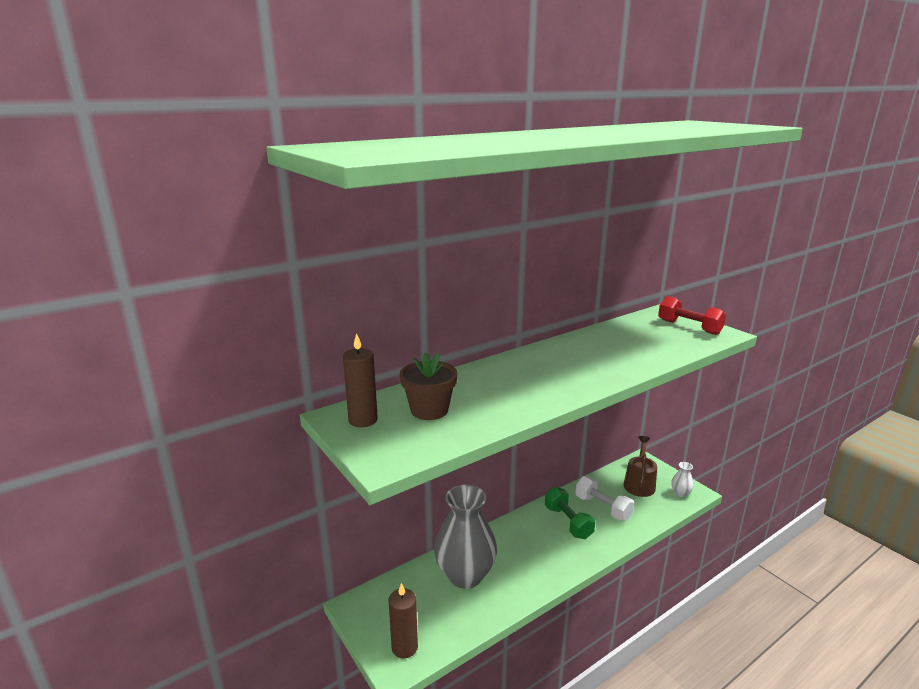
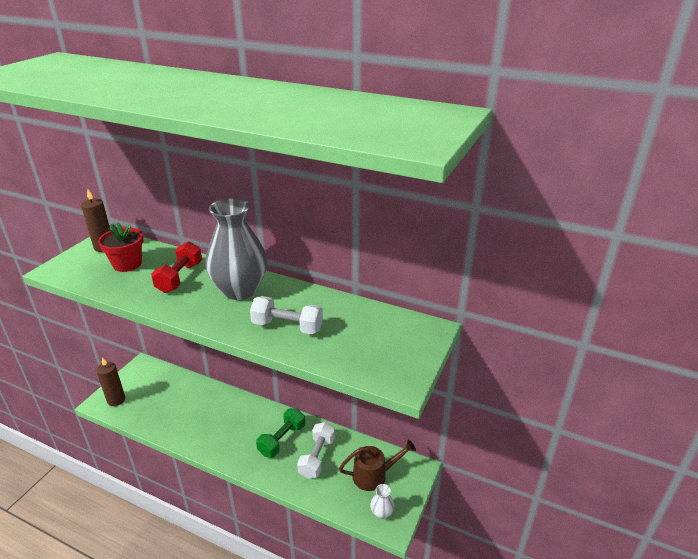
camera: 60 degrees right, 10 degrees up
(429, 410) = (127, 264): brown flower pot -> red flower pot
(465, 575) = (190, 402): grey vase -> grey vase (240, 290)
(628, 354) = (287, 326): none -> white dumbbell
(689, 327) = (396, 353): red dumbbell -> red dumbbell (180, 277)

